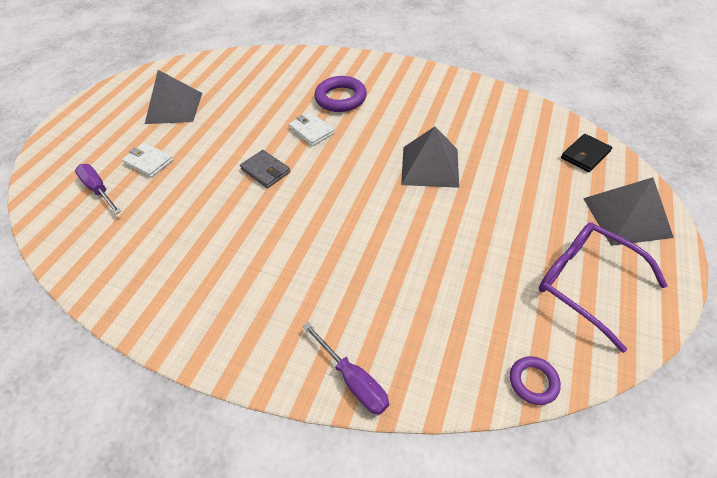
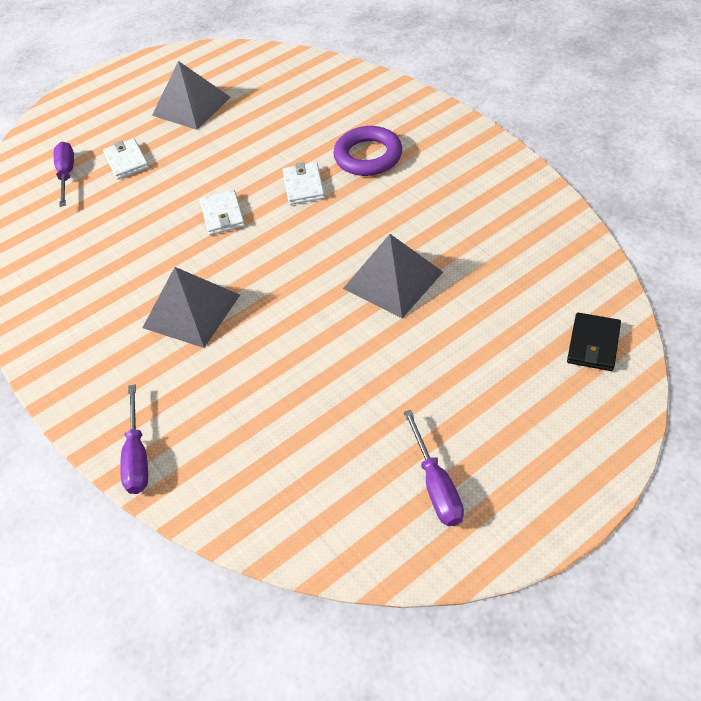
camera: 35 degrees right, 0 degrees up
(265, 171) = (223, 215): grey wallet -> white wallet
(533, 382) = (288, 545): purple ring -> none
(585, 155) = (593, 344): black wallet -> black wallet turned 60 degrees counterclockwise
(585, 283) = (436, 485): purple glasses -> purple screwdriver
(626, 217) = (562, 440): grey pyramid -> grey pyramid (191, 311)

